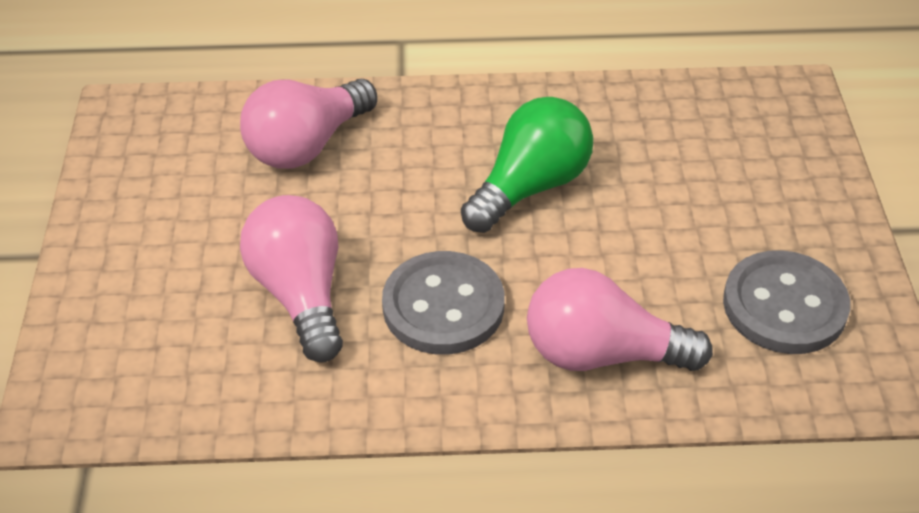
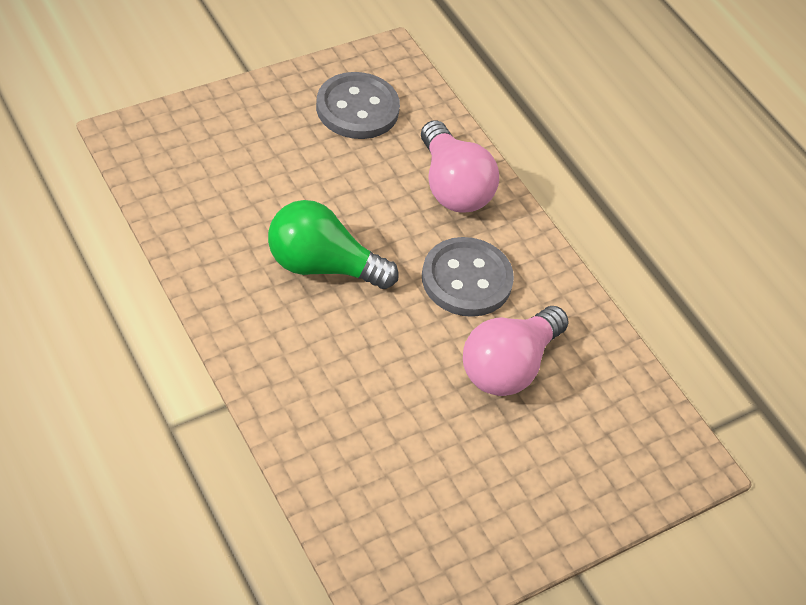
camera: 125 degrees left, 5 degrees up
(307, 145) = (356, 432): pink light bulb -> none

